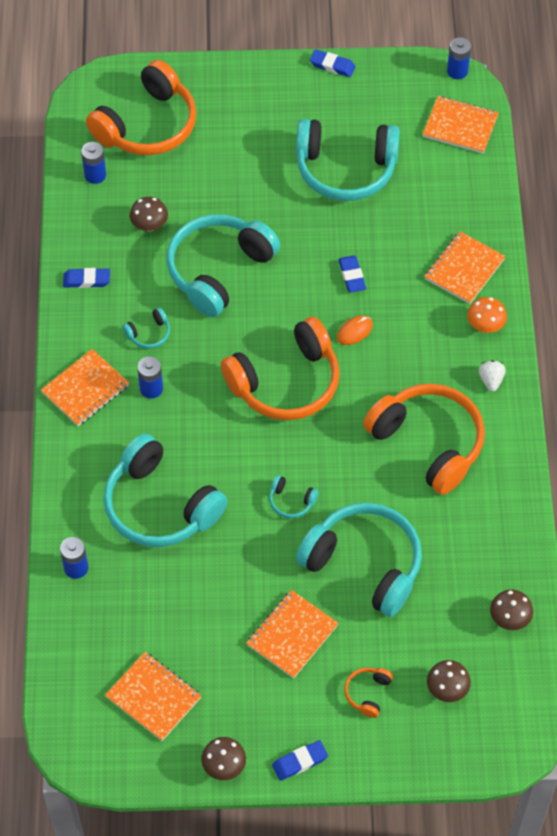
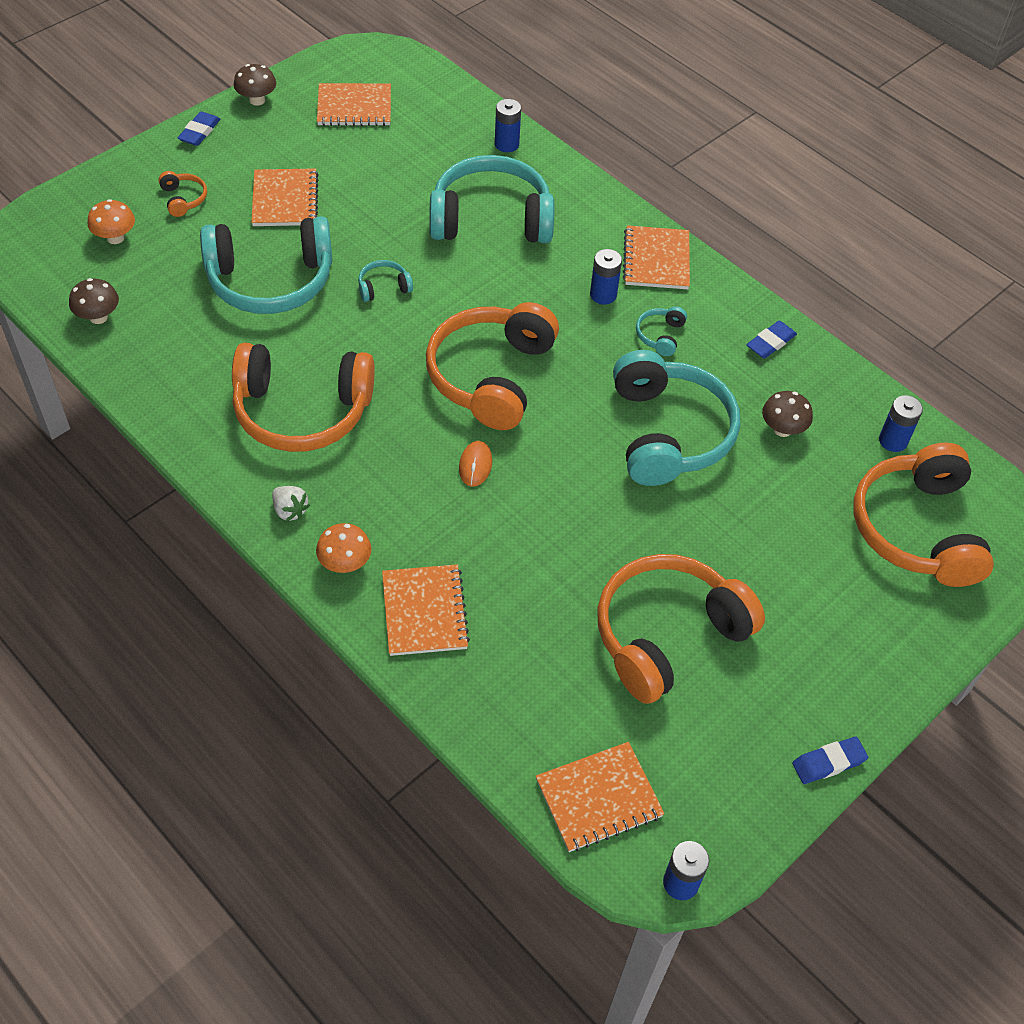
camera: 135 degrees right, 5 degrees down
(345, 169) = (668, 635): turquoise headphones -> orange headphones
(352, 276) = (535, 519): blue eraser -> none
(447, 689) = (115, 238): brown mushroom -> orange mushroom

